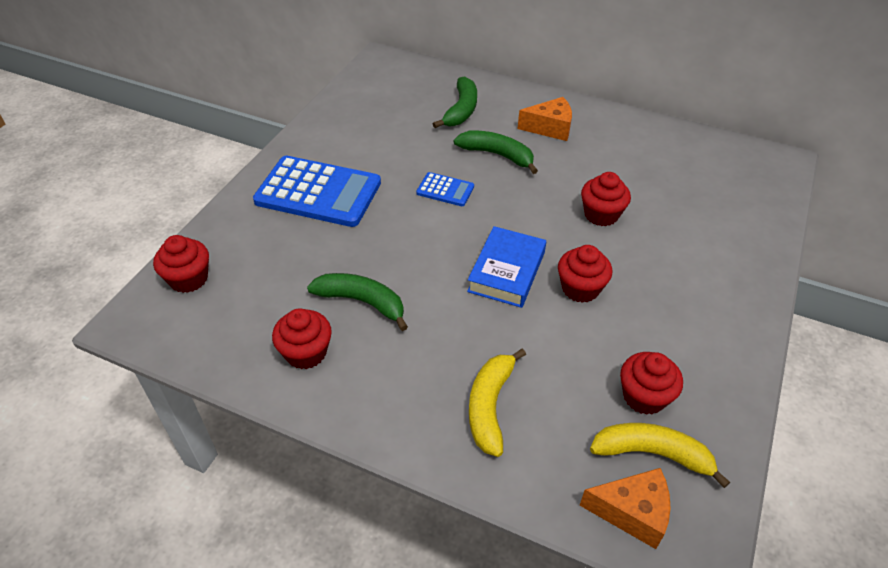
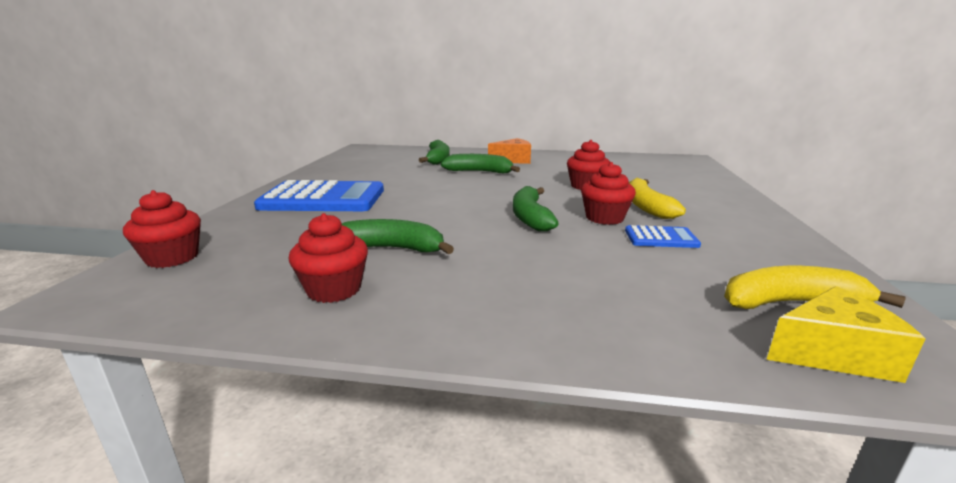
camera: 15 degrees left, 25 degrees down
(445, 190) = (445, 188): blue calculator -> blue calculator (661, 238)
(490, 406) = (582, 296): yellow banana -> yellow banana (646, 206)
(507, 272) = (530, 217): blue book -> green banana
(632, 512) = (832, 353): orange cheese -> yellow cheese
(644, 396) = (732, 267): red cupcake -> none

